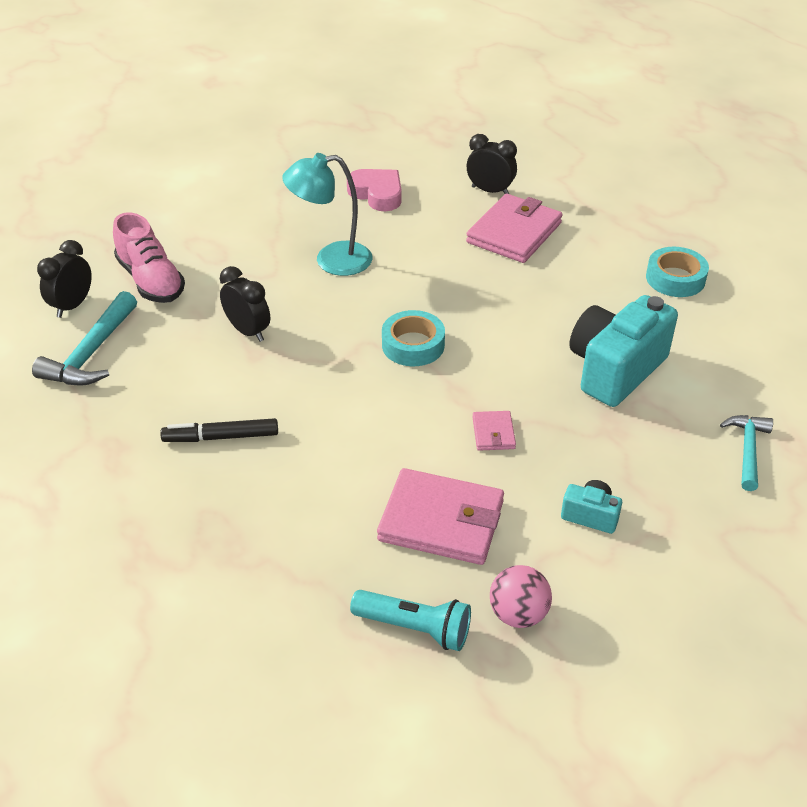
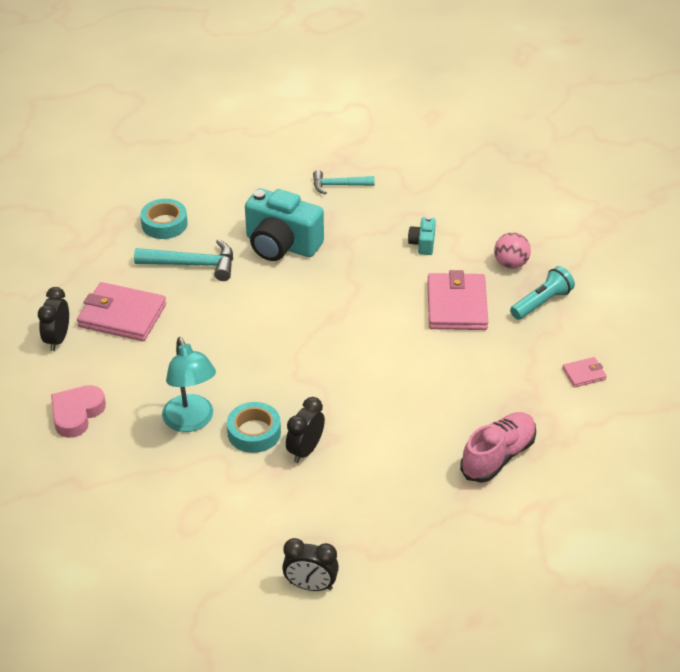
camera: 105 degrees left, 0 degrees up
(91, 353) = (369, 546): turquoise hammer -> turquoise hammer (193, 264)
(151, 281) = (256, 540): pink shoe -> pink shoe (498, 456)
(221, 437) = (430, 431): black marker -> none
(413, 345) = (289, 349): turquoise tape -> turquoise tape (254, 432)
(415, 628) = (541, 302): turquoise flashlight -> turquoise flashlight turned 45 degrees clockwise
(493, 433) = (368, 294): pink wallet -> pink wallet (584, 374)

